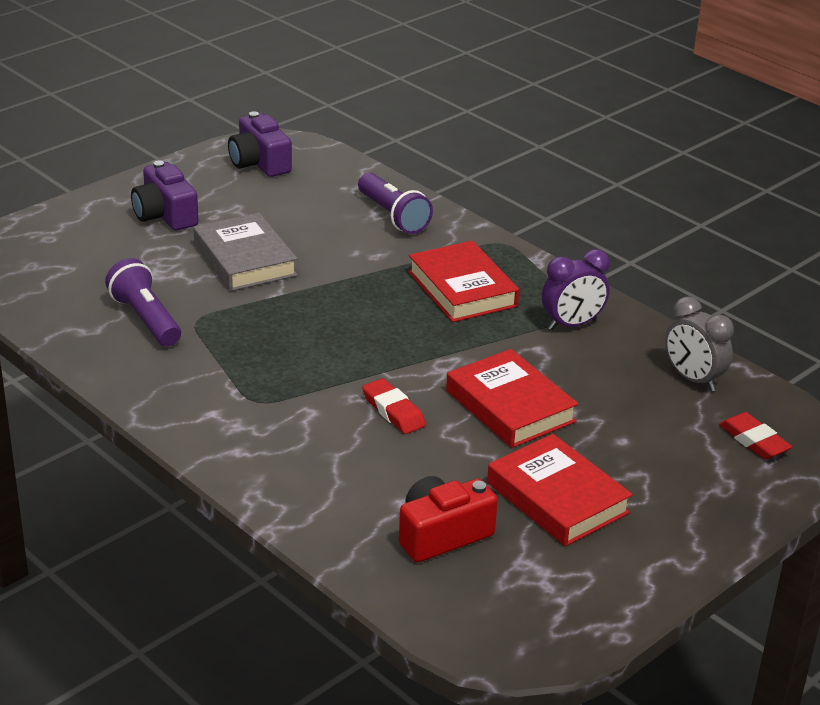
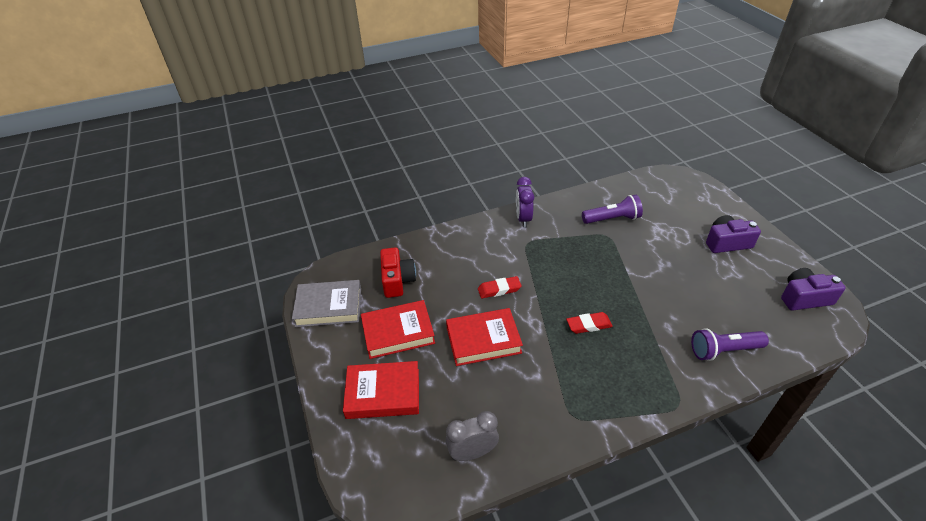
camera: 115 degrees right, 10 degrees up
(245, 259) = (669, 265): grey book -> grey book (329, 307)
(462, 289) = (617, 359): red book -> red book (383, 393)
(572, 325) = (559, 406): purple clock -> purple clock (523, 219)
(754, 441) = (394, 456): red eraser -> red eraser (588, 325)

